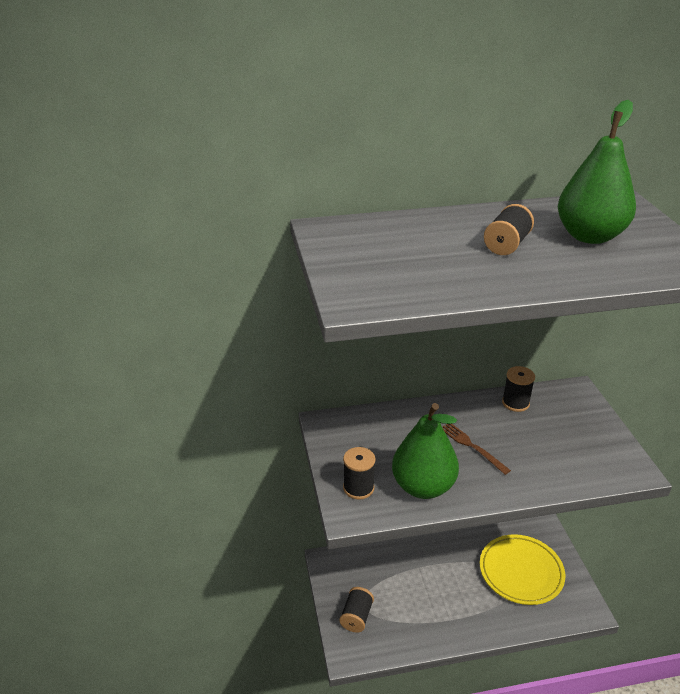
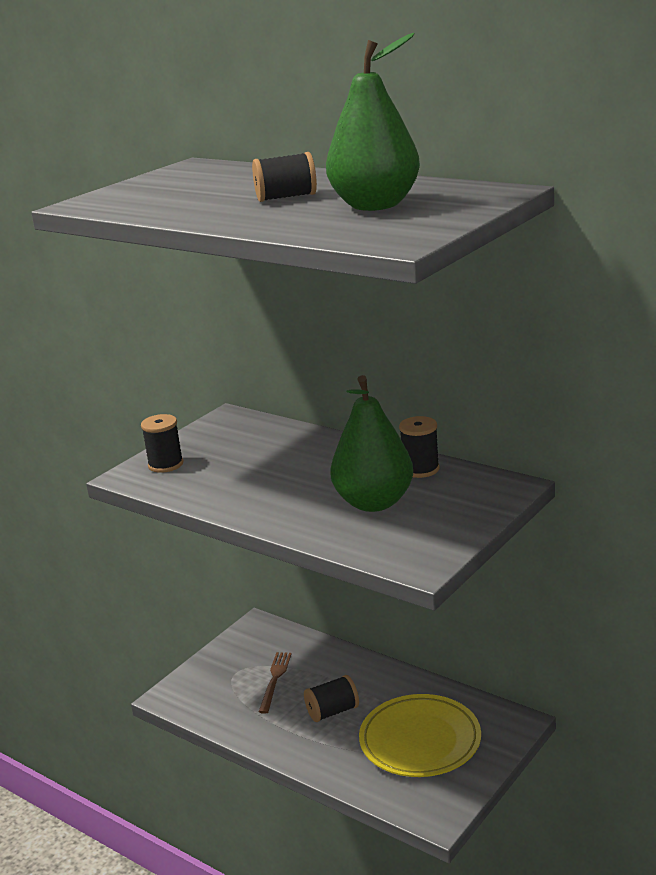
camera: 50 degrees right, 10 degrees down
(356, 617) = (216, 677): black spool -> black spool (332, 711)
(423, 487) = (211, 486): green pear -> green pear (374, 503)
(472, 446) = (308, 480): brown fork -> brown fork (275, 679)

